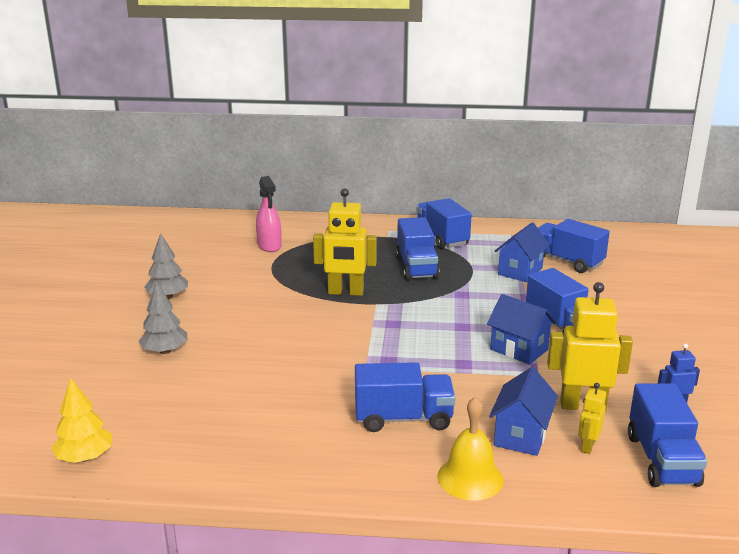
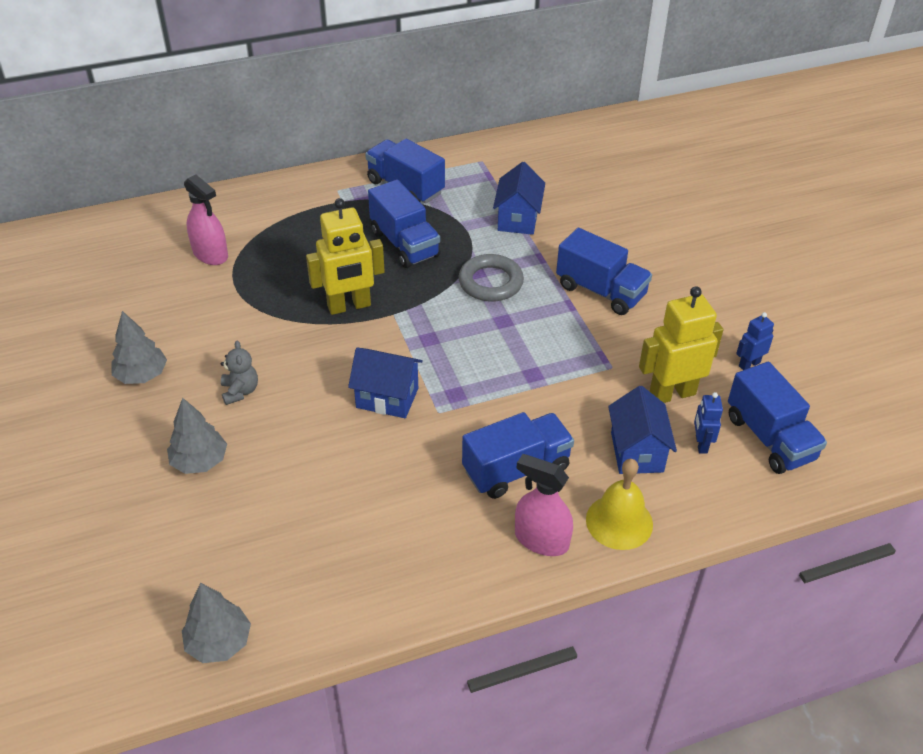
camera: 25 degrees left, 20 degrees up
(85, 457) = (219, 642): yellow tree -> grey tree
(226, 320) = (240, 391): none -> grey teddy bear
(389, 470) = (541, 540): none -> pink spray bottle
(469, 302) = (490, 282): none -> grey ring
(519, 349) = (576, 337): blue house -> blue house (387, 398)
(567, 261) = (557, 190): blue truck -> none
(587, 446) = (701, 444): yellow robot -> blue robot

